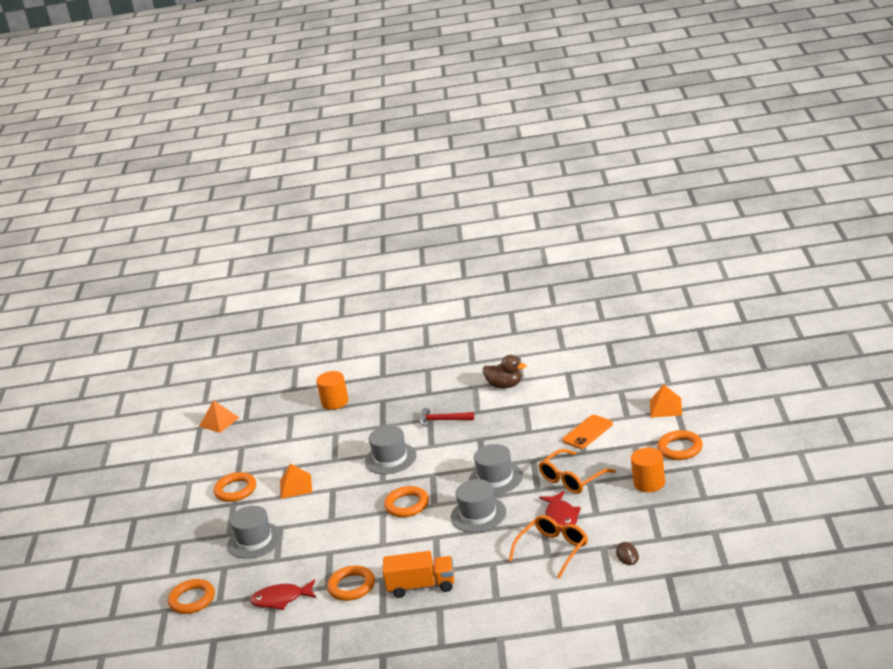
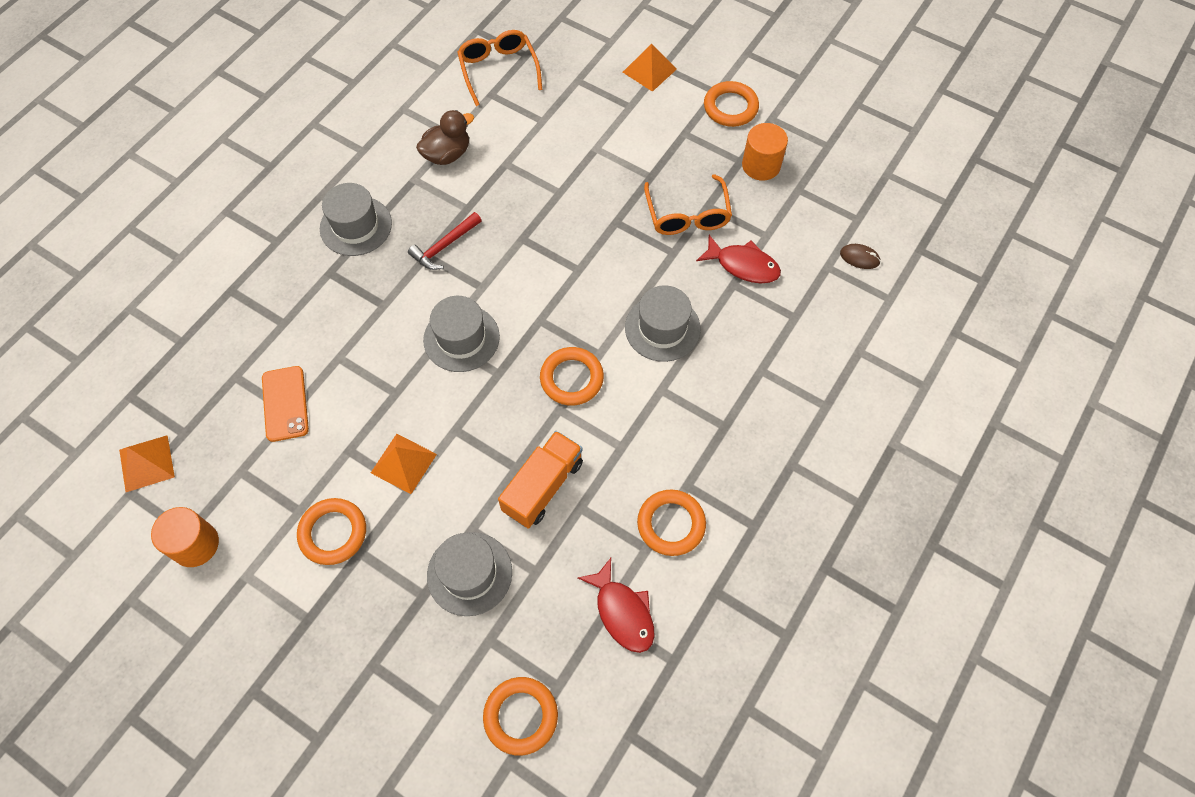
camera: 60 degrees left, 35 degrees up
(281, 599) = (622, 612): red fish -> red fish turned 60 degrees counterclockwise
(335, 402) = (270, 318): orange cylinder -> orange cylinder (195, 544)
(422, 586) = (738, 457): orange truck -> orange truck (543, 486)
(495, 478) = (613, 272): grey hat -> grey hat (356, 226)
(553, 550) = (791, 307): orange glasses -> orange glasses (498, 70)
(587, 432) = (620, 151): orange phone -> orange phone (285, 404)

